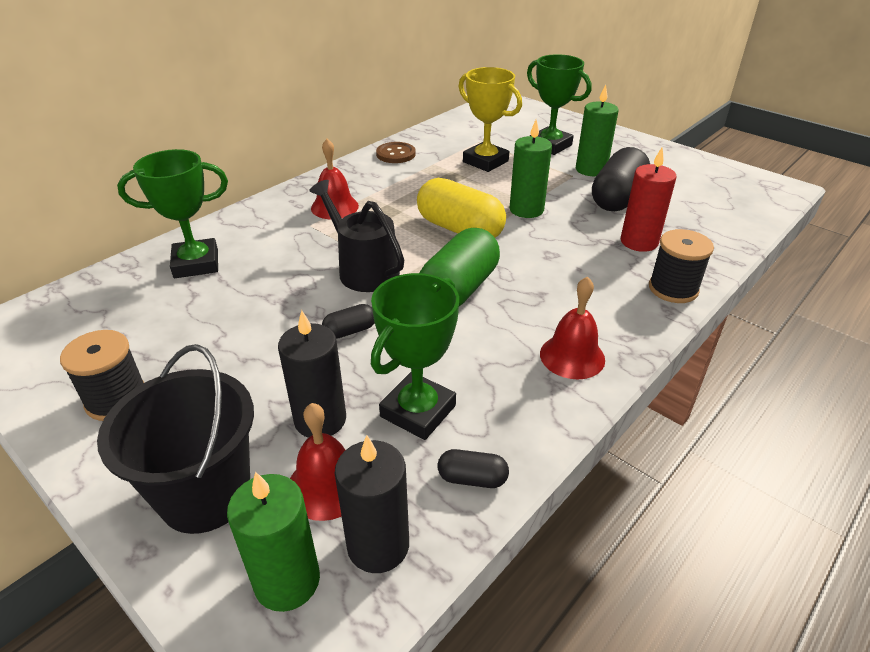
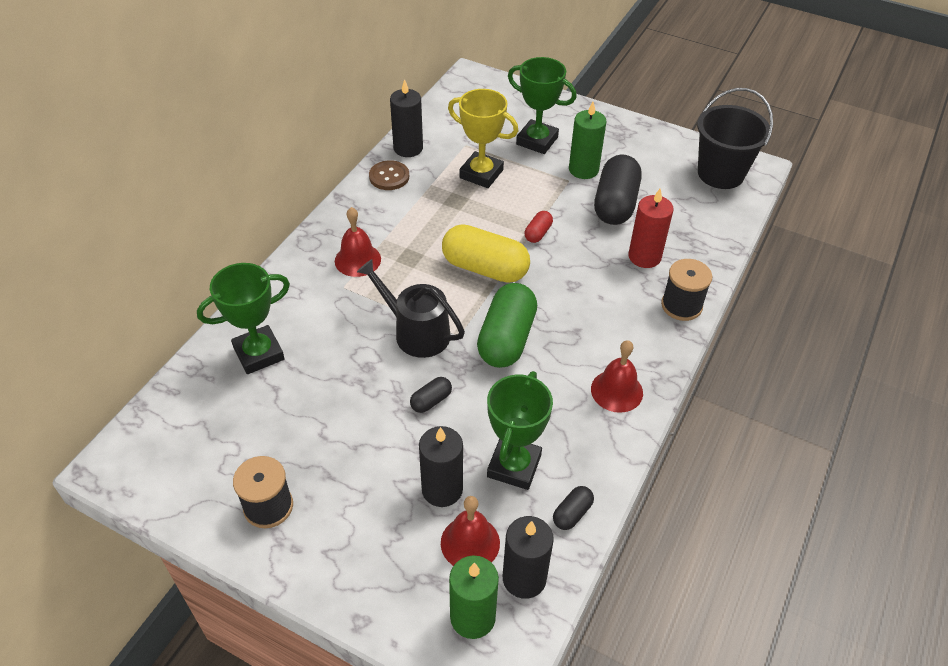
camera: 15 degrees left, 10 degrees up
(205, 494) = (384, 569): black bucket -> black bucket (720, 173)
(423, 138) = (408, 148): none -> black candle
(472, 478) = (572, 513): black capsule -> black capsule turned 45 degrees counterclockwise
(526, 209) = (538, 233): green candle -> red capsule

